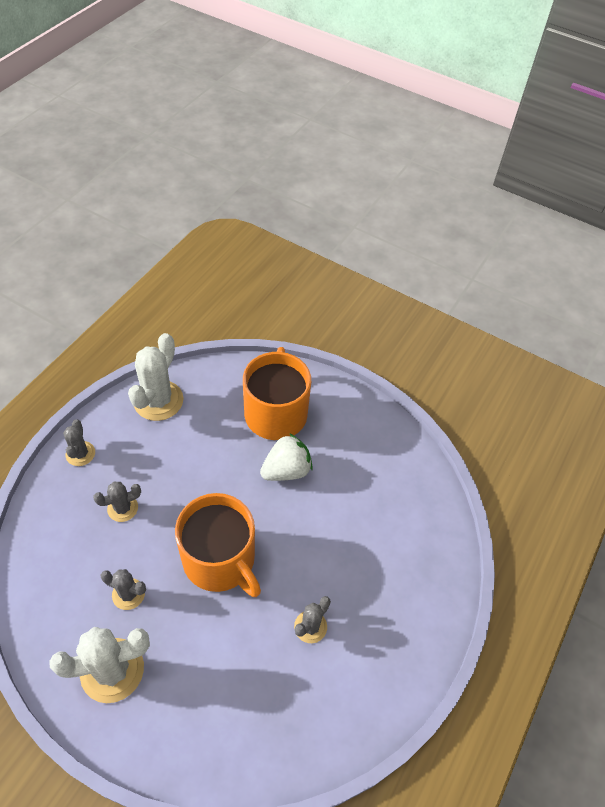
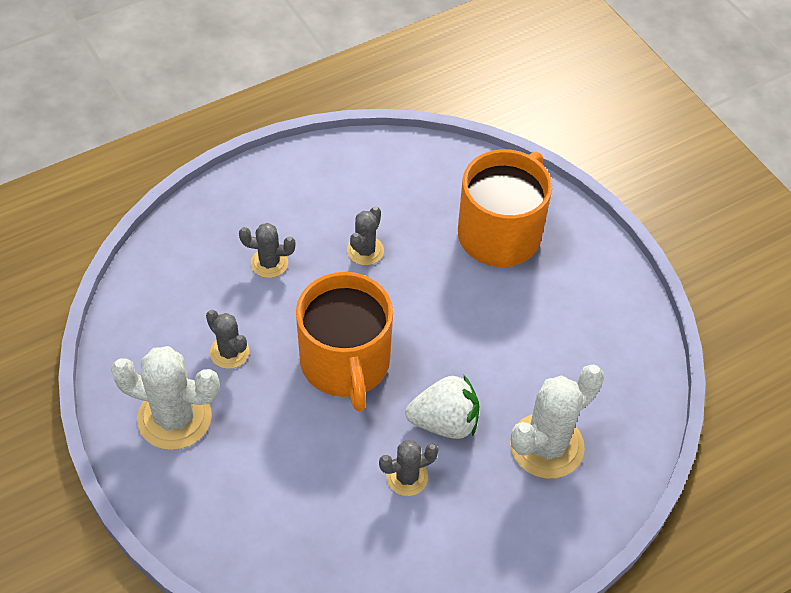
camera: 30 degrees right, 0 degrees up
(80, 454) = (254, 187): grey cactus -> grey cactus (365, 251)
(158, 400) = (370, 164): white cactus -> white cactus (546, 446)
(286, 470) = (476, 302): white strawberry -> white strawberry (444, 422)

